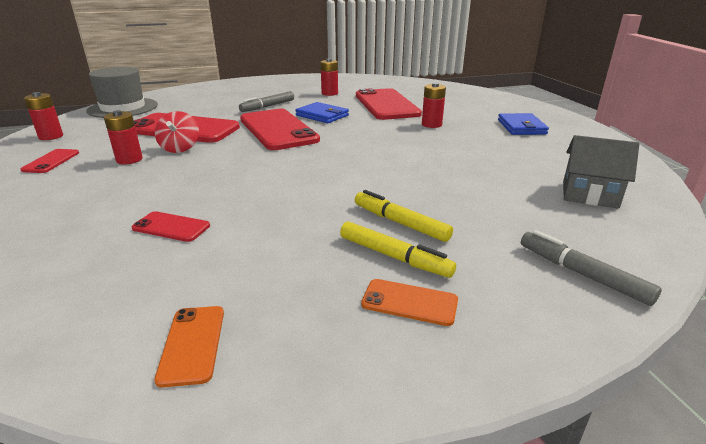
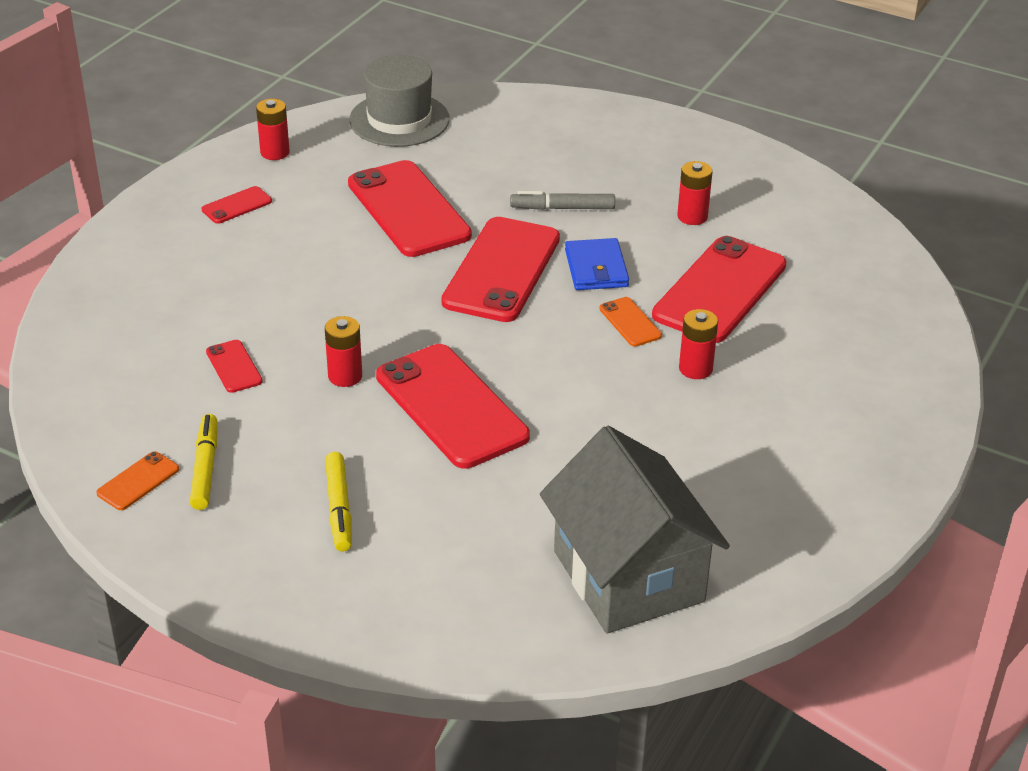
camera: 45 degrees right, 10 degrees up
(129, 160) = (300, 243): red battery -> red battery (345, 376)
(180, 148) = (363, 249): red spinning top -> none
(357, 180) = (451, 406): none -> red phone
(400, 223) = (399, 482): yellow marker -> yellow marker (205, 468)
(409, 302) = (288, 548): orange phone -> orange phone (630, 322)
(521, 127) = (802, 445): blue wallet -> none
(582, 274) = (439, 621): grey marker -> none
(589, 195) = (628, 576): grey house -> grey house, size x1.85

